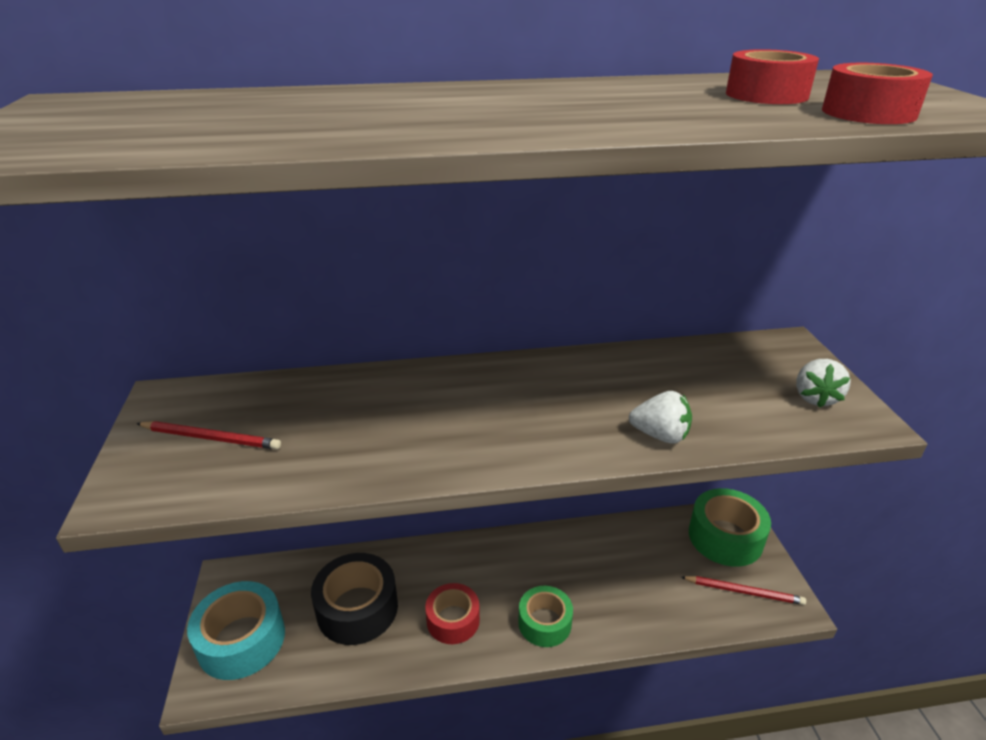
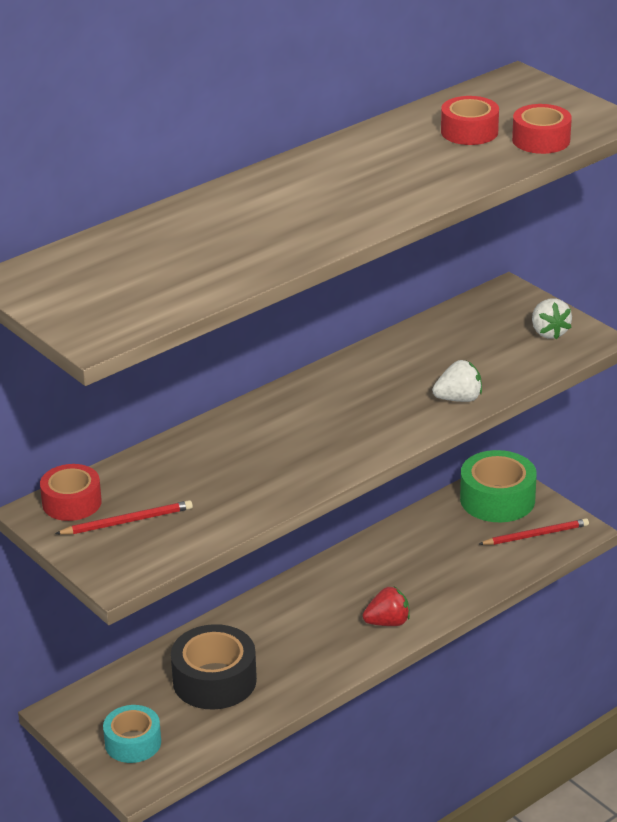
camera: 30 degrees left, 0 degrees up
(241, 640) = (133, 743): turquoise tape -> turquoise tape, size x0.65
(453, 620) = (308, 653): red tape -> red tape (72, 502)
(544, 623) = (388, 622): green tape -> red strawberry

